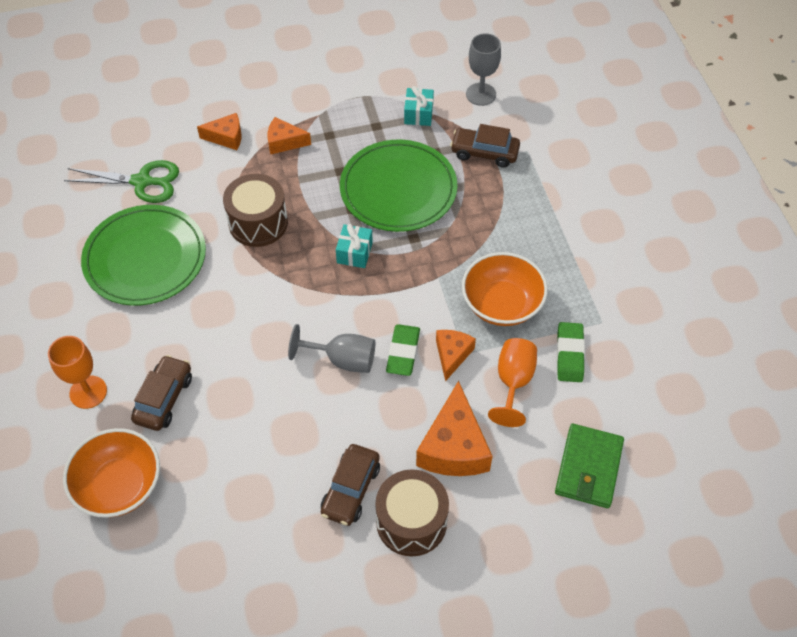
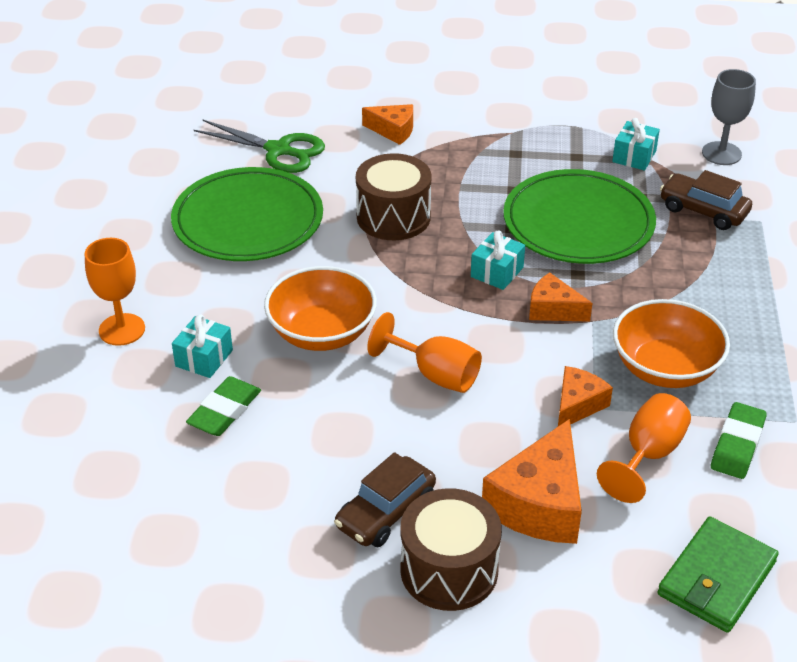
camera: 20 degrees right, 15 degrees down
(119, 485) = (111, 430): orange bowl -> orange bowl (322, 333)
(164, 398) = (204, 358): brown car -> turquoise gift
(284, 142) = (459, 149): orange cheese -> orange cheese (553, 309)
(342, 360) = (435, 374): grey goblet -> orange goblet
(403, 352) = (515, 386): green eraser -> green eraser (224, 411)

